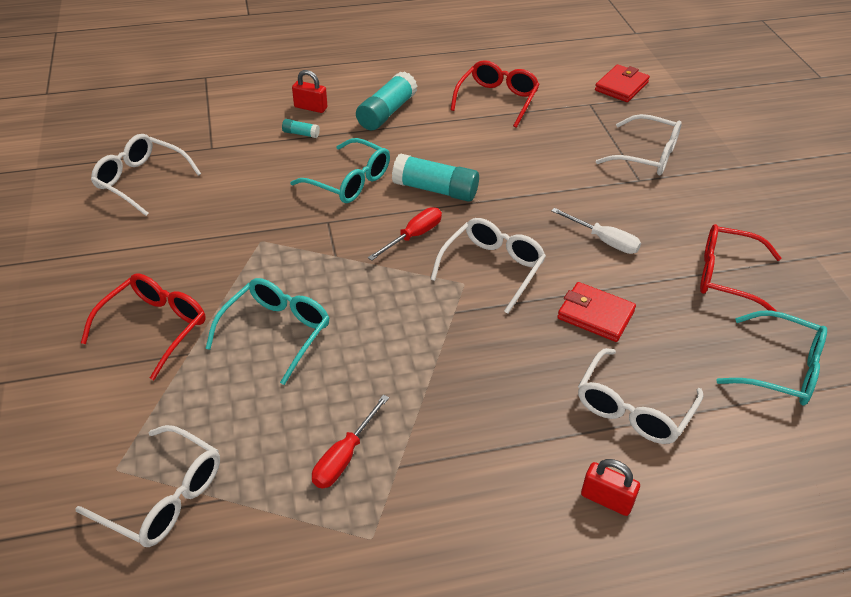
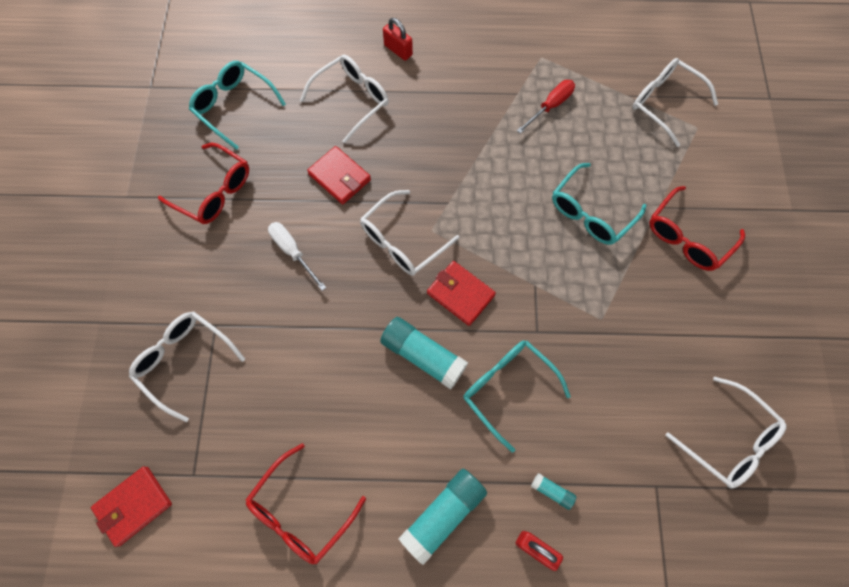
camera: 165 degrees left, 25 degrees up
(413, 236) = (460, 294): red screwdriver -> red wallet

